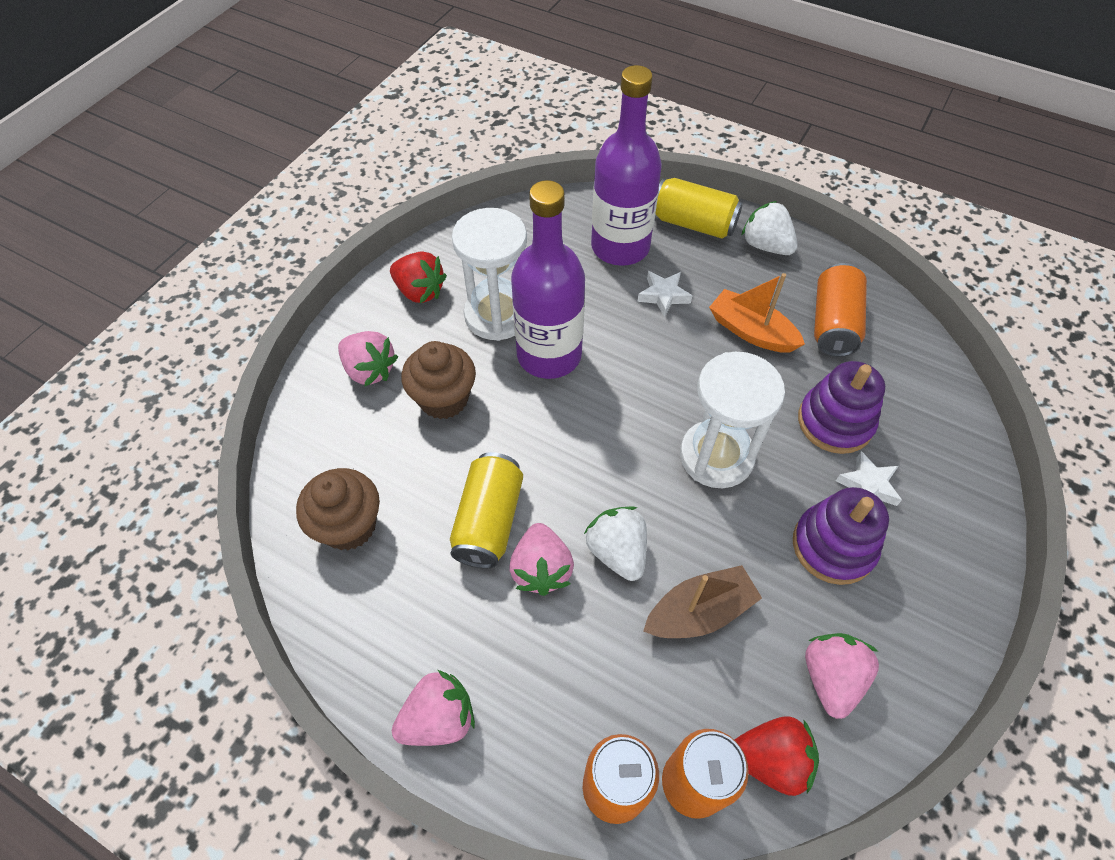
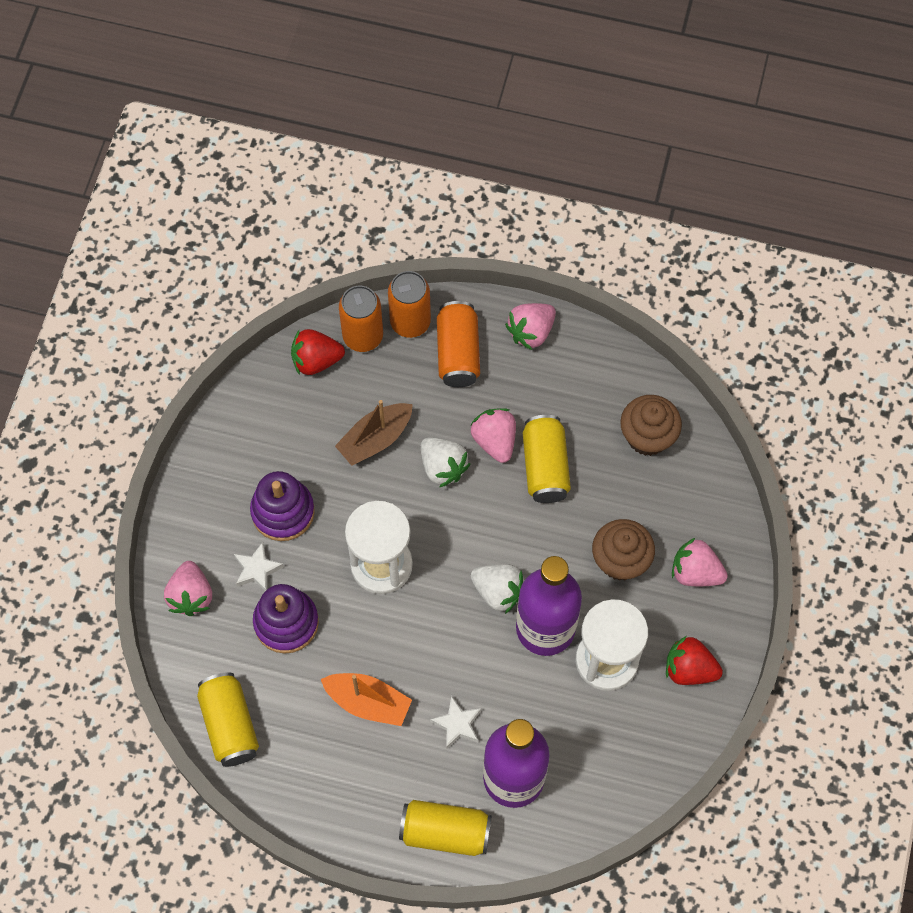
camera: 165 degrees right, 10 degrees up
(766, 246) = (366, 819): white strawberry -> white strawberry (498, 591)
(830, 678) = (280, 418): pink strawberry -> pink strawberry (191, 595)
(833, 324) = (292, 731): orange can -> orange can (458, 353)
(899, 343) = (230, 724): none -> yellow can

